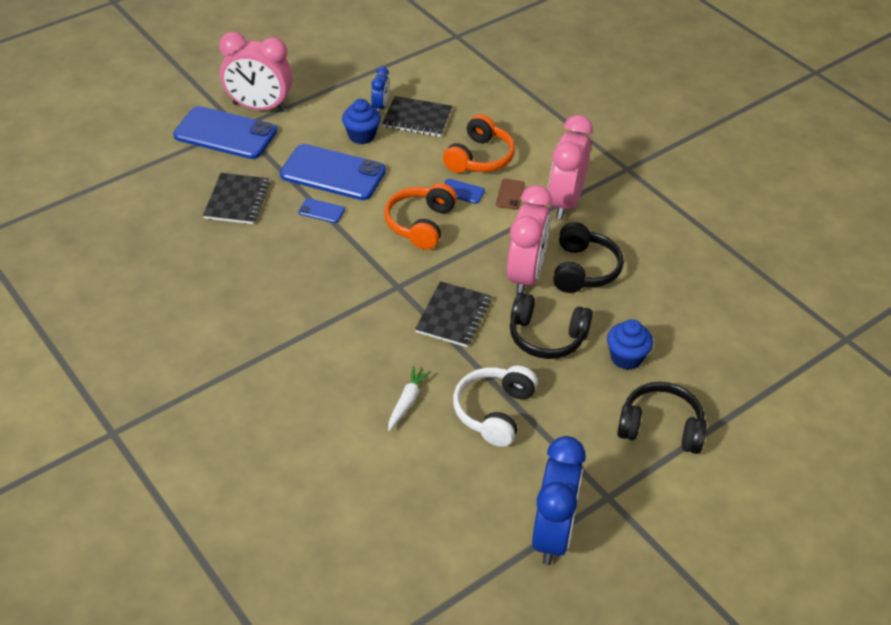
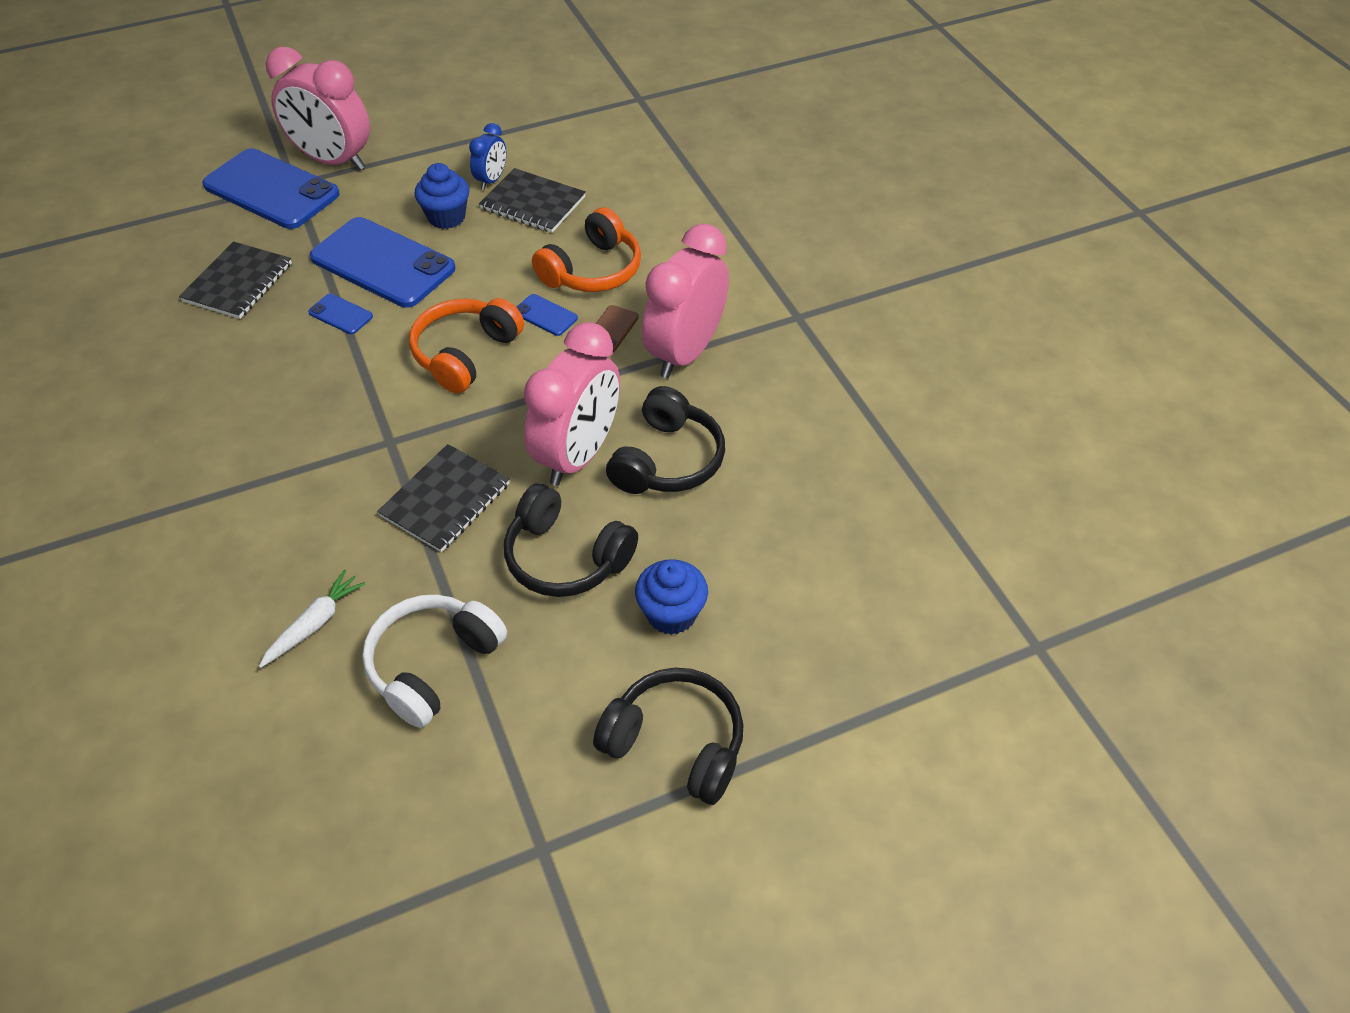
camera: 15 degrees right, 5 degrees up
(553, 534) = (426, 897): blue clock -> none

